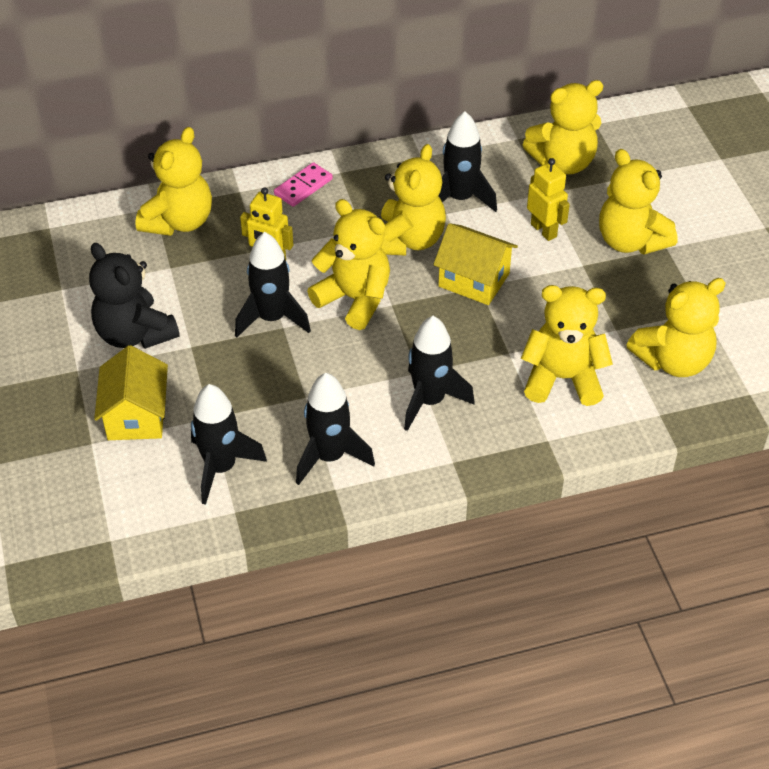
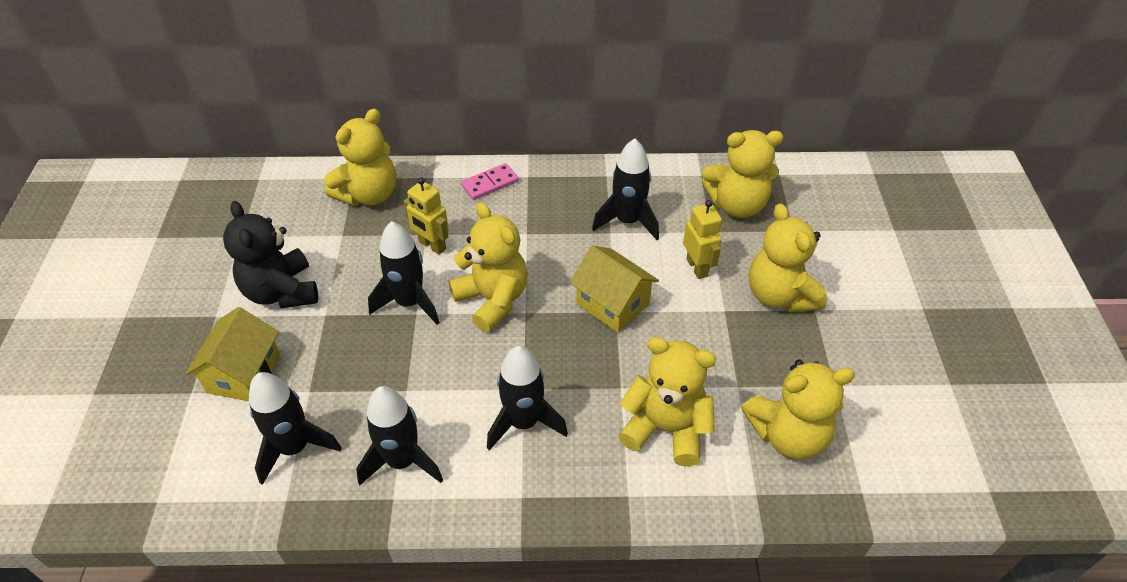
camera: 15 degrees right, 0 degrees up
(408, 240) = (564, 252): yellow teddy bear -> none

